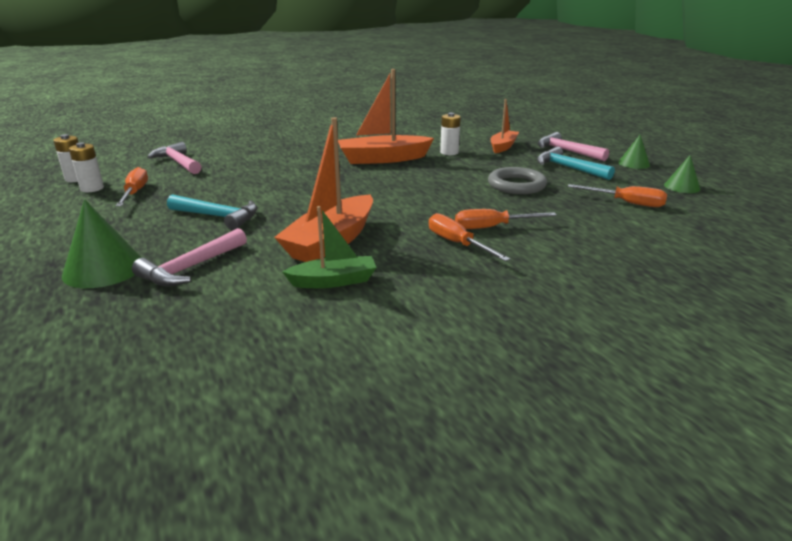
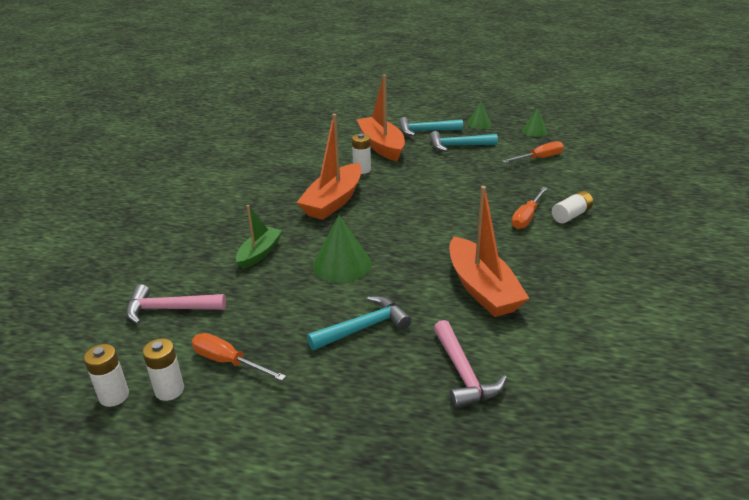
camera: 50 degrees left, 5 degrees up
(103, 269) = (415, 427): green cone -> green cone (342, 264)
(333, 281) = (552, 312): green boat -> green boat (259, 253)
(457, 244) = (539, 241): orange screwdriver -> none
(503, 147) = (382, 146): orange boat -> orange boat, size x1.68
(516, 185) = (464, 176): grey ring -> none
(538, 245) = (571, 215): none -> white battery
(567, 151) = (426, 131): pink hammer -> turquoise hammer

